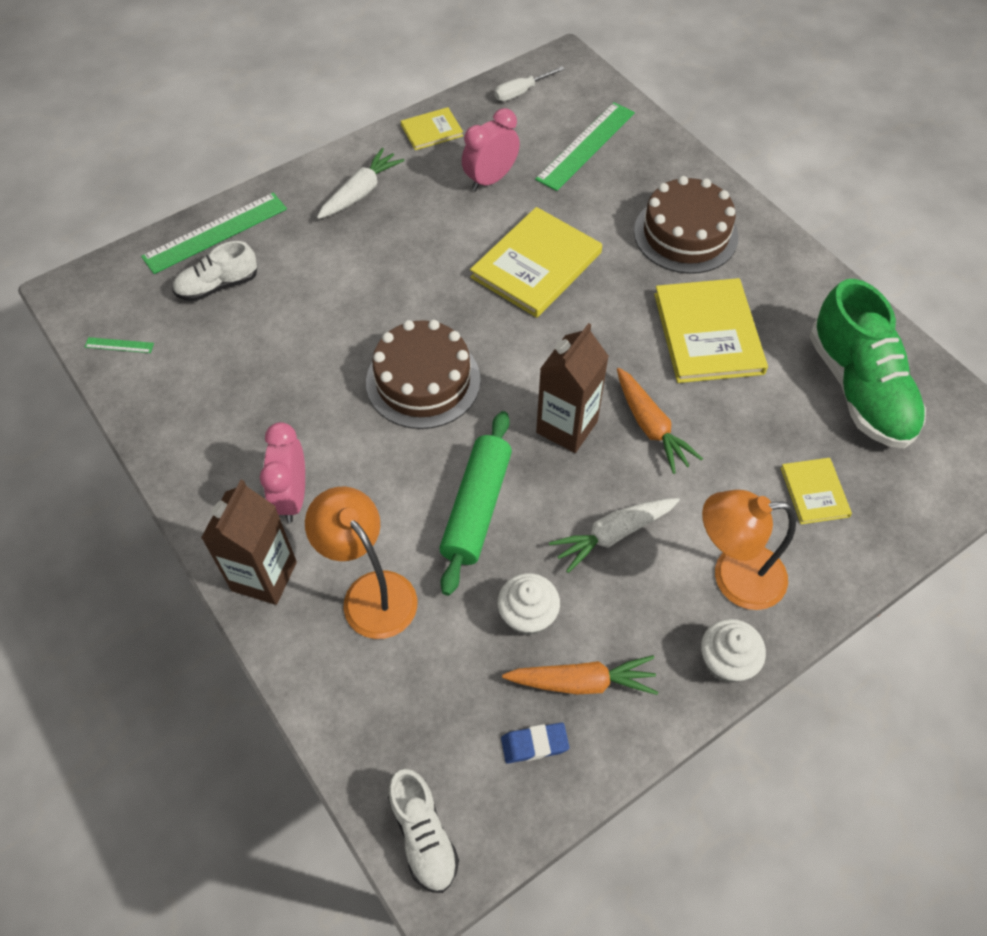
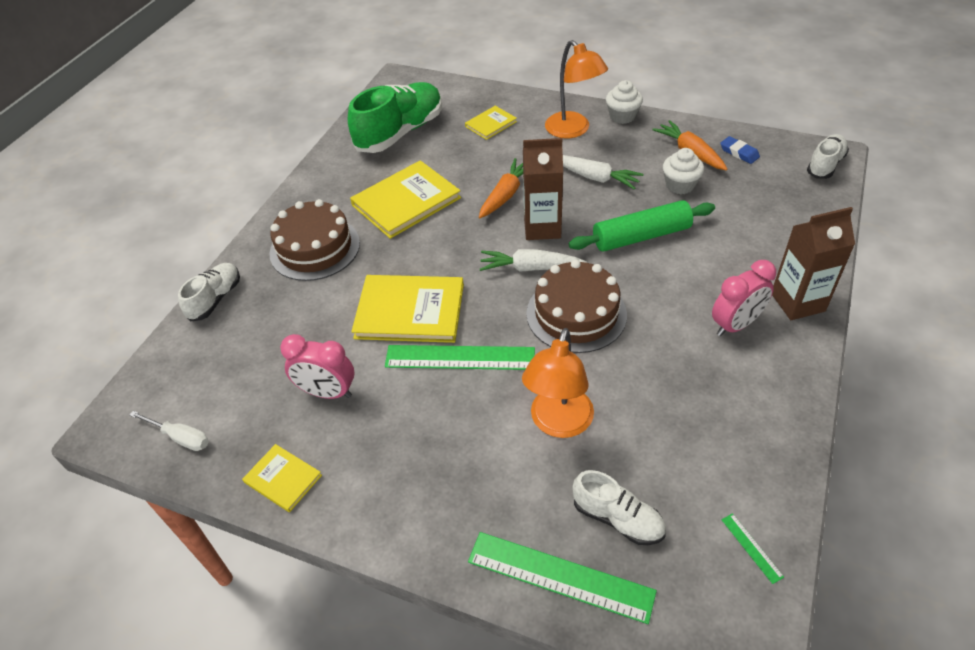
camera: 120 degrees left, 10 degrees down
(361, 192) = (411, 483): white carrot -> white carrot (529, 268)
(370, 592) = (745, 250): orange lamp -> orange lamp (558, 423)
(586, 146) = (240, 350): green ruler -> green ruler (460, 358)
(666, 148) = (215, 299): none -> white shoe

